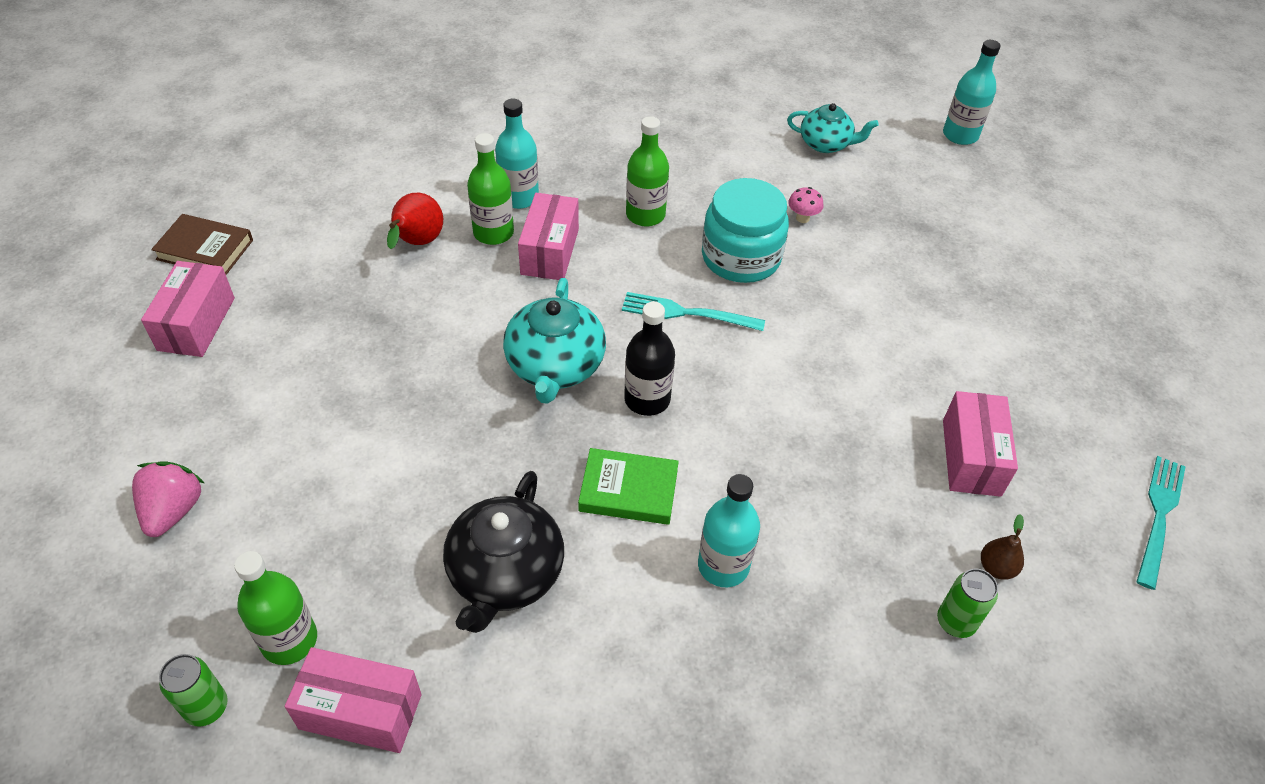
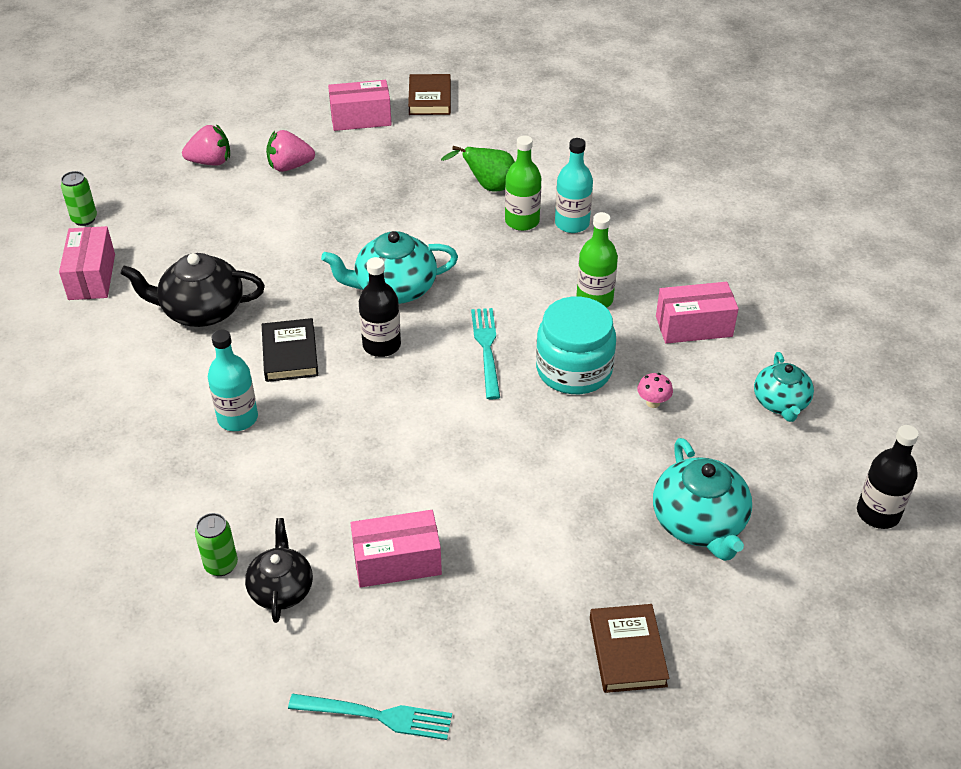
camera: 75 degrees right, 5 degrees down
(250, 419) = (290, 166): none -> pink strawberry
(289, 640) = (133, 235): green bottle -> none
(417, 243) = (488, 187): red pear -> green pear
(550, 251) = (517, 256): pink box -> pink box (693, 326)
(628, 490) = (290, 354): green book -> black book
(954, 234) = (699, 523): none -> turquoise teapot
(960, 135) = (878, 513): turquoise bottle -> black bottle
(996, 568) = (281, 589): brown pear -> black teapot
(1090, 319) = (627, 651): none -> brown book

